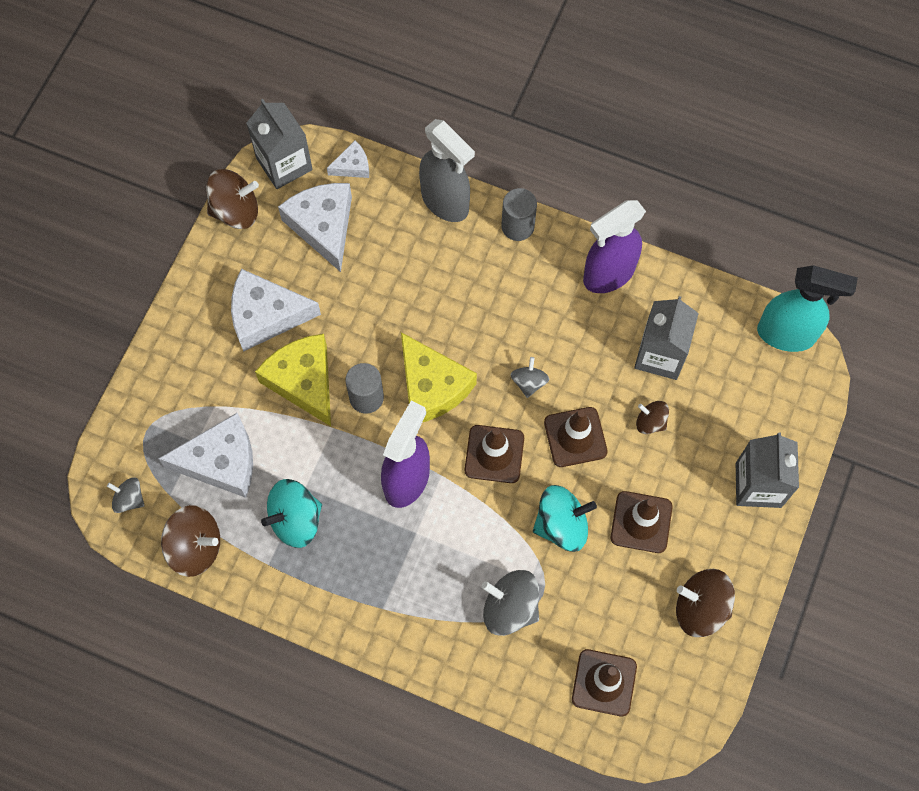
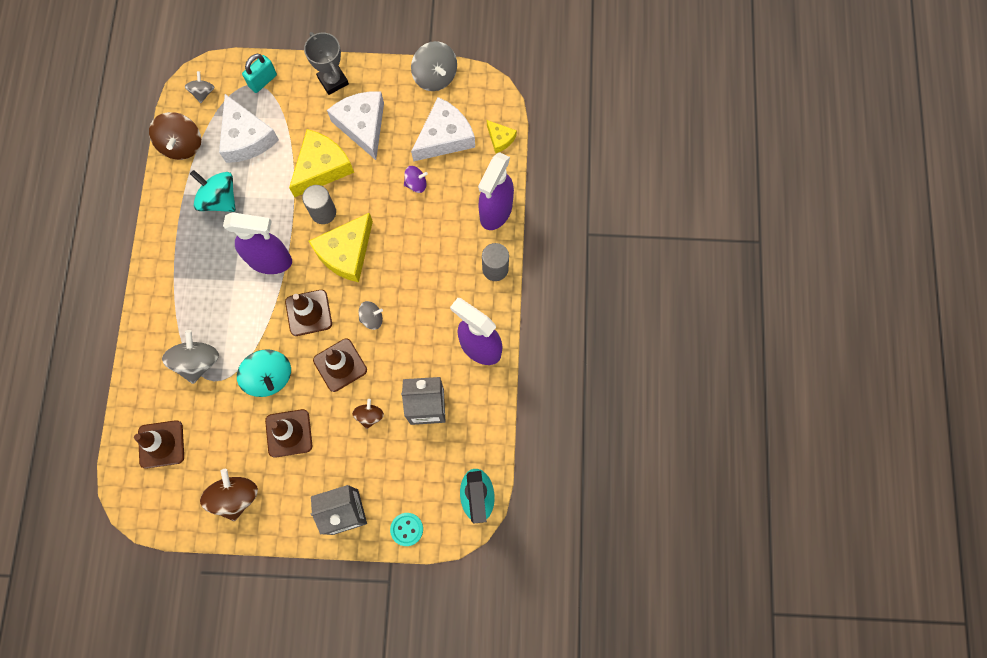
camera: 70 degrees right, 5 degrees up
(147, 418) = (263, 81): none -> turquoise padlock
(186, 331) = (333, 81): none -> grey trophy
(235, 211) = (435, 76): brown spinning top -> grey spinning top
(284, 164) = (484, 94): grey carton -> none
(352, 166) = (500, 139): white cheese -> yellow cheese
(372, 278) = (416, 184): none -> purple spinning top
(445, 202) = (495, 212): grey spray bottle -> purple spray bottle
(799, 422) = (406, 529): none -> turquoise button

